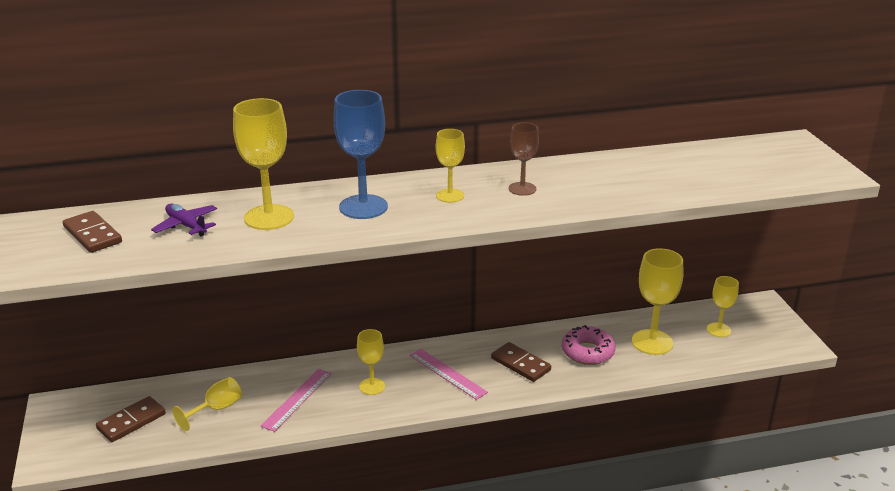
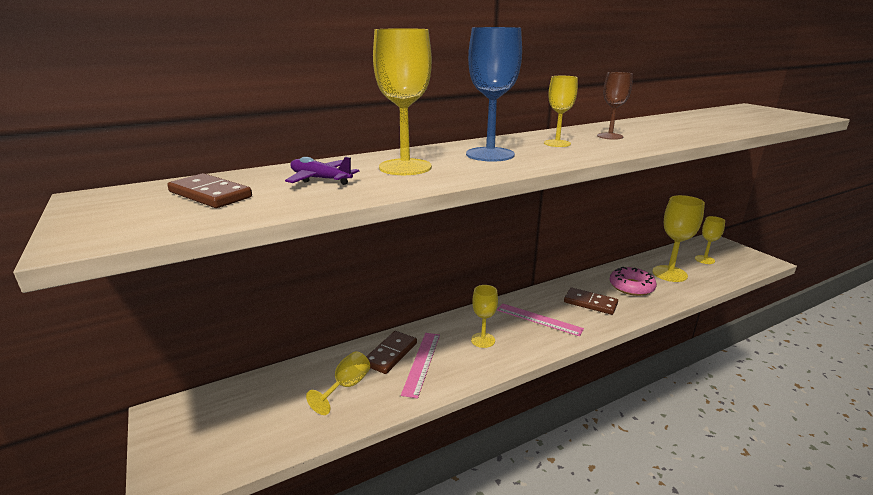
camera: 15 degrees left, 5 degrees down
(131, 421) = (259, 416): brown domino -> brown domino (390, 354)

